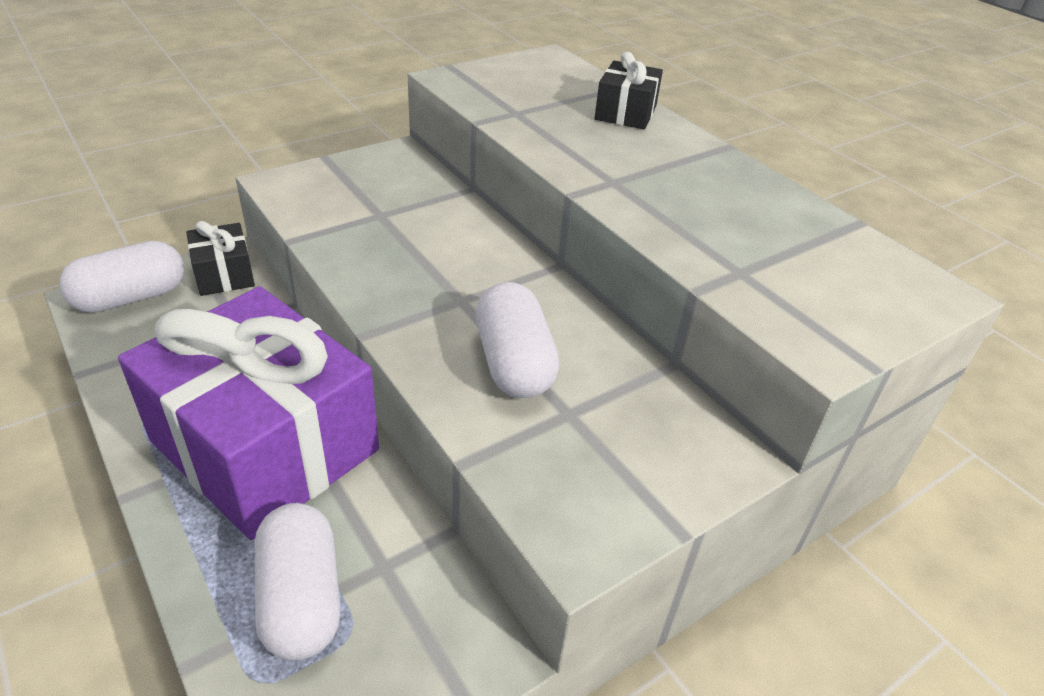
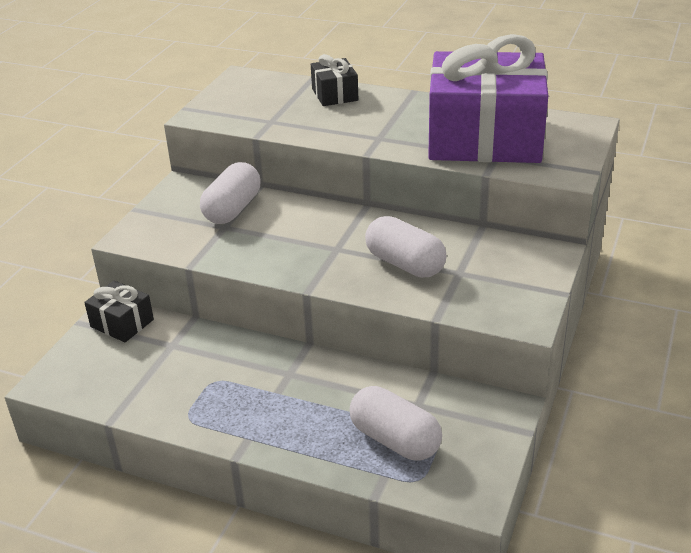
camera: 30 degrees left, 5 degrees down
(131, 297) = (77, 367): white capsule -> white capsule (233, 209)
(265, 446) = (283, 392): purple gift -> purple gift (484, 138)

